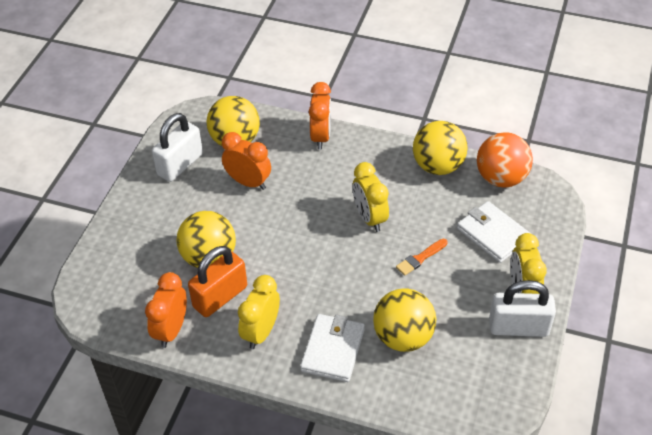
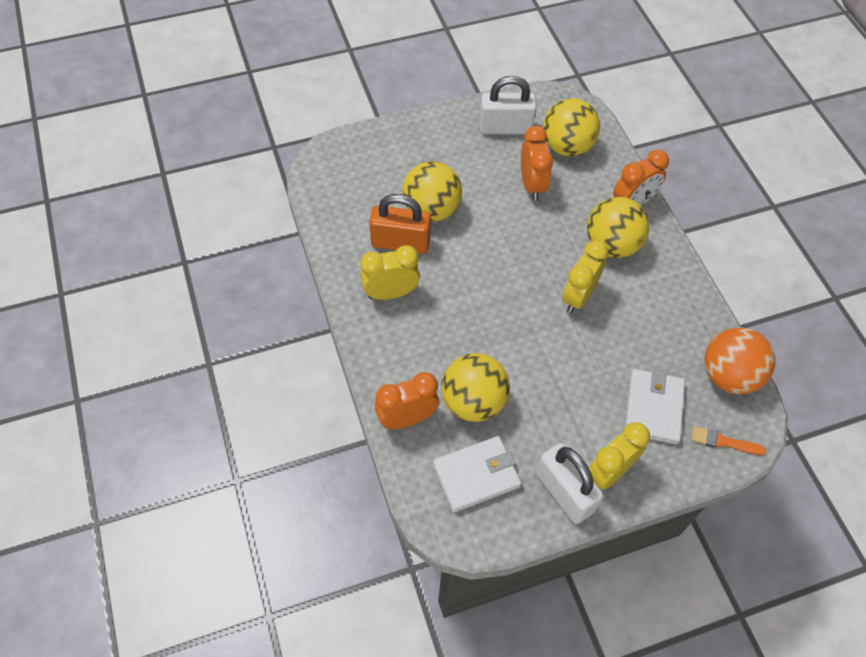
camera: 50 degrees right, 10 degrees up
(171, 330) = (342, 232): orange clock -> orange clock (407, 418)
(332, 350) = (415, 356): white wallet -> white wallet (476, 475)
(420, 258) = (570, 364): orange brush -> orange brush (723, 442)
(438, 166) = (690, 314): yellow ball -> yellow ball (611, 245)

